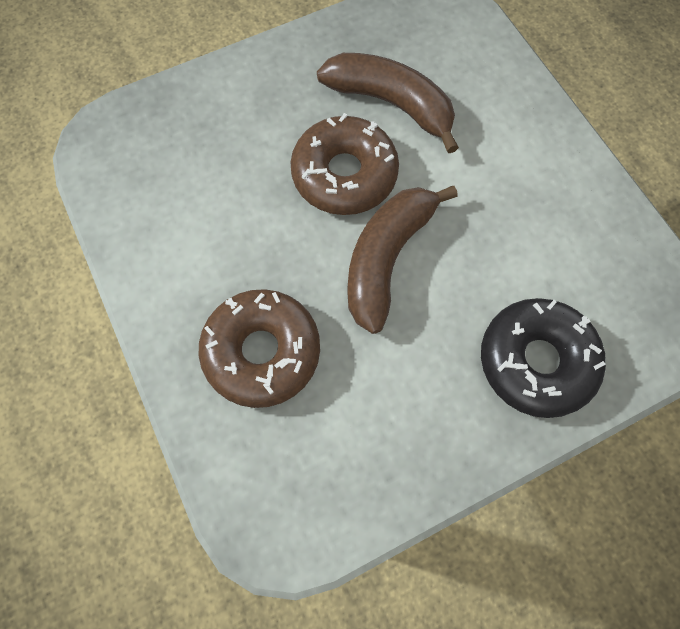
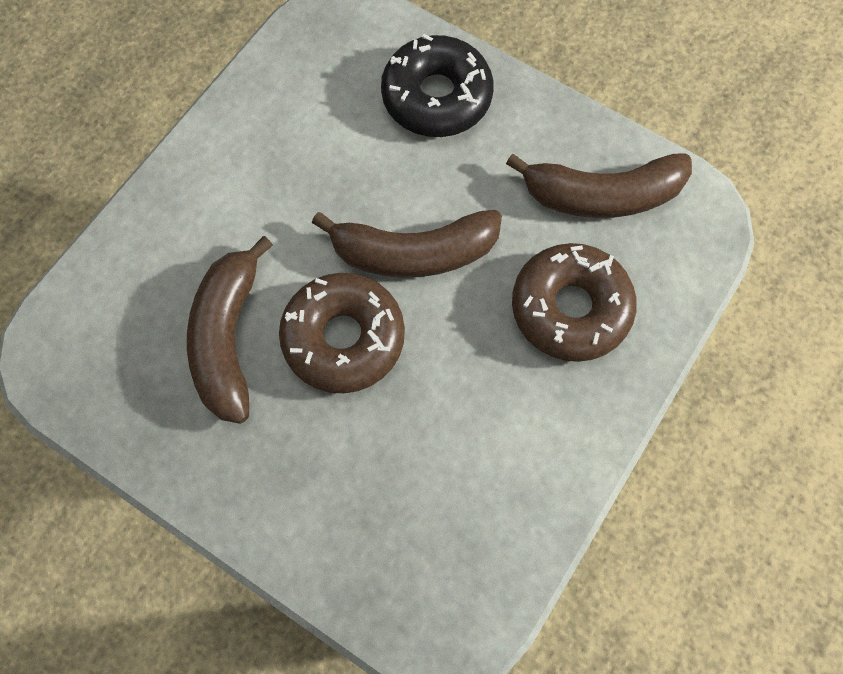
camera: 120 degrees left, 0 degrees up
(350, 450) = (602, 195): none -> brown banana

